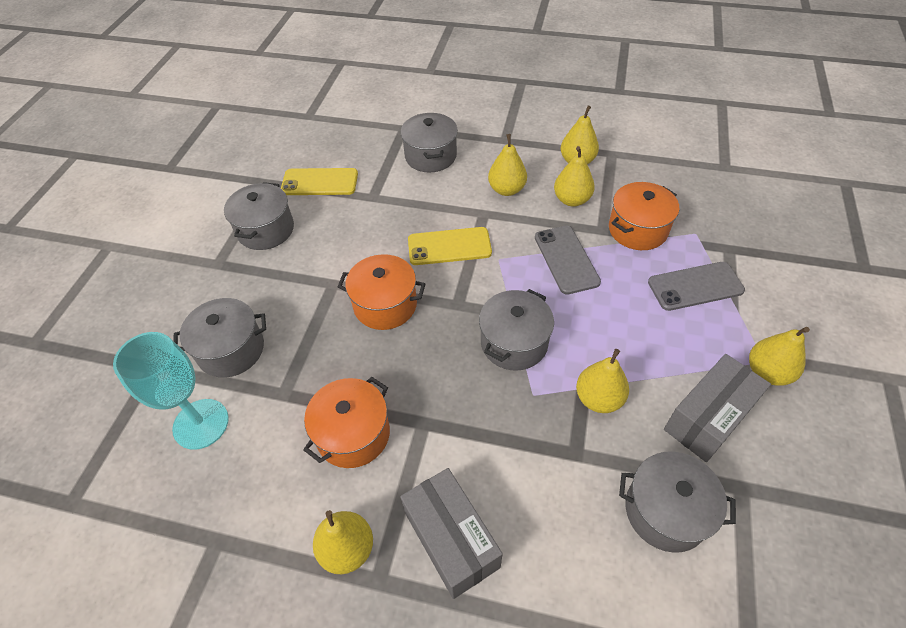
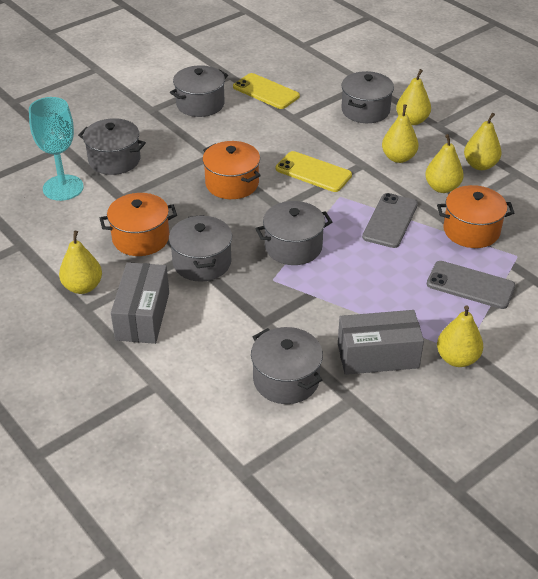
camera: 35 degrees right, 10 degrees down
(446, 421) = (202, 262): none -> grey pot
(598, 398) = (314, 305): yellow pear -> yellow pear (412, 121)

